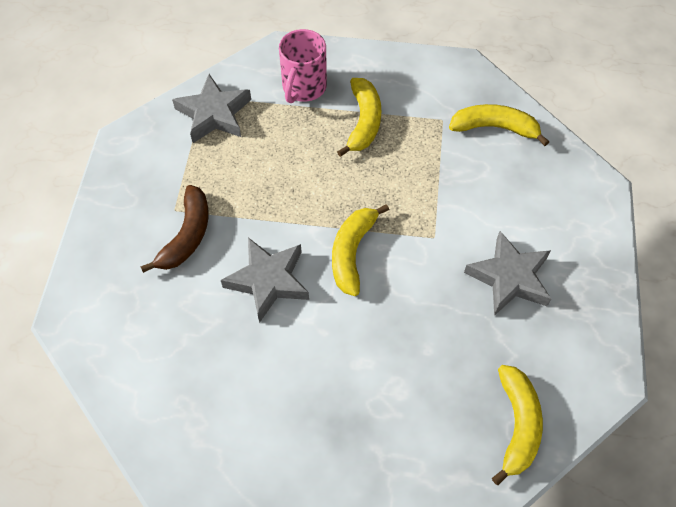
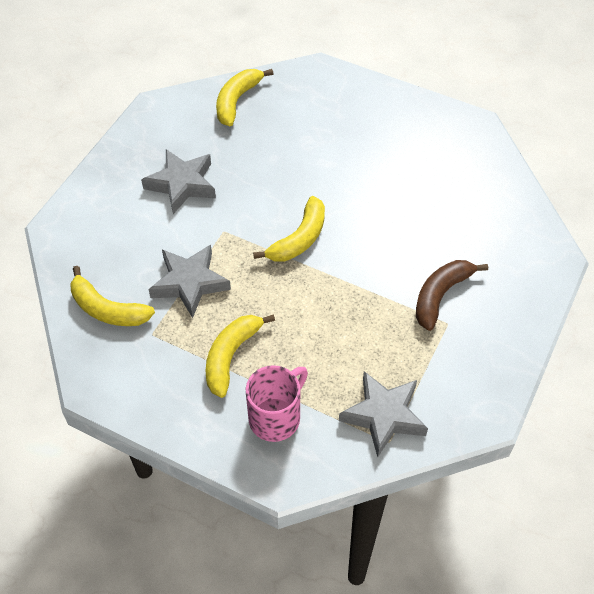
camera: 160 degrees left, 5 degrees down
(268, 281) = (379, 238): grey star -> grey star (190, 283)

